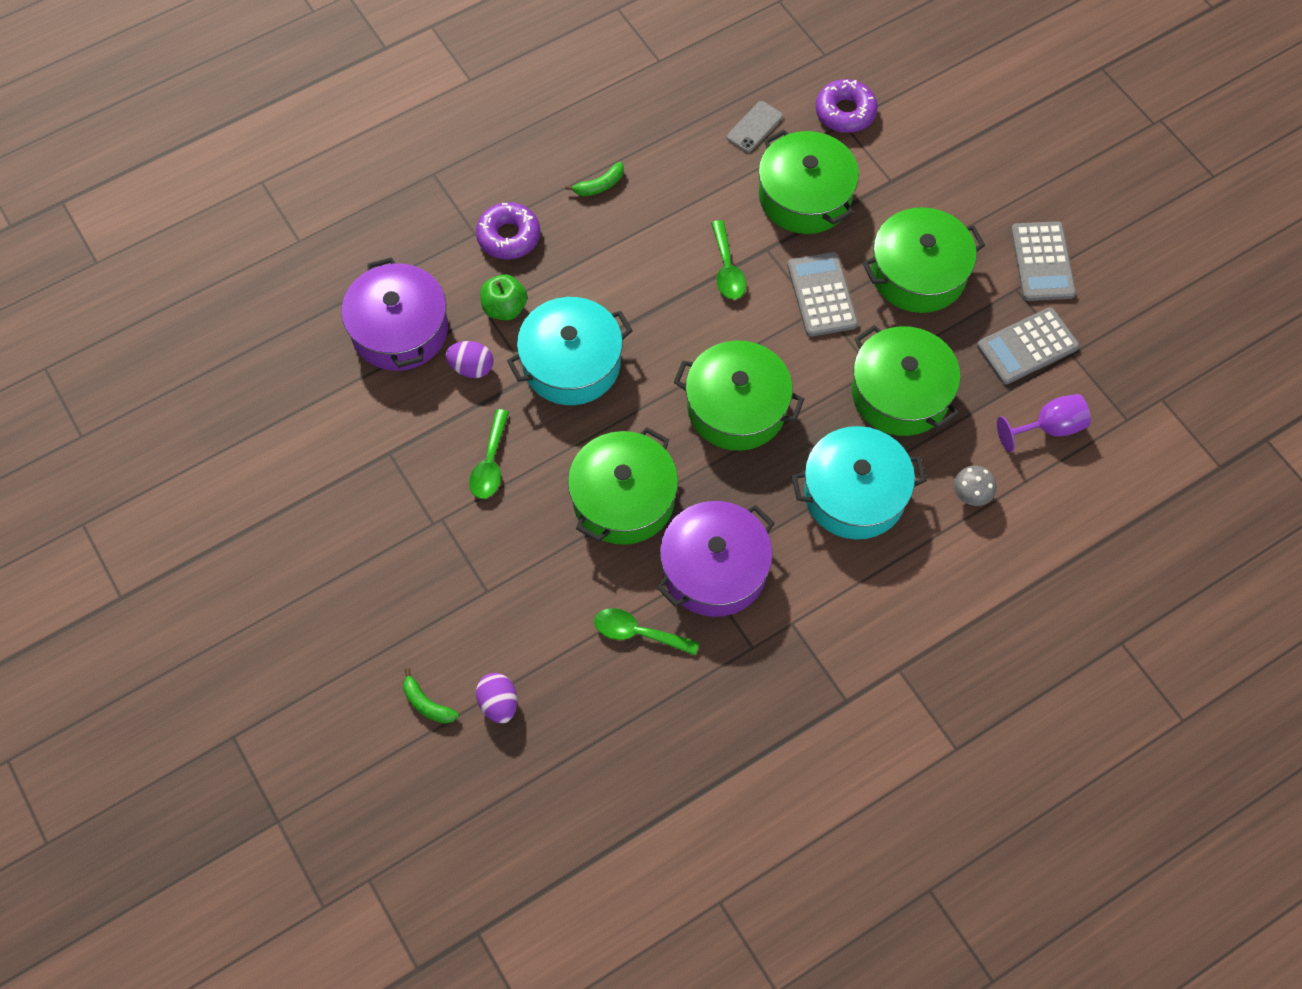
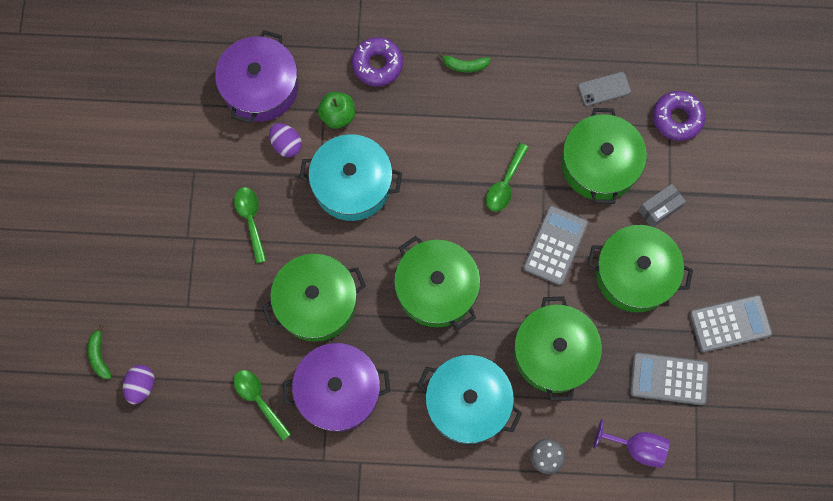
camera: 35 degrees right, 10 degrees up
(490, 463) = (251, 220): green spoon -> green spoon turned 120 degrees clockwise
(894, 201) = (659, 209): none -> grey box
(1042, 262) = (729, 323): grey calculator -> grey calculator turned 135 degrees counterclockwise

